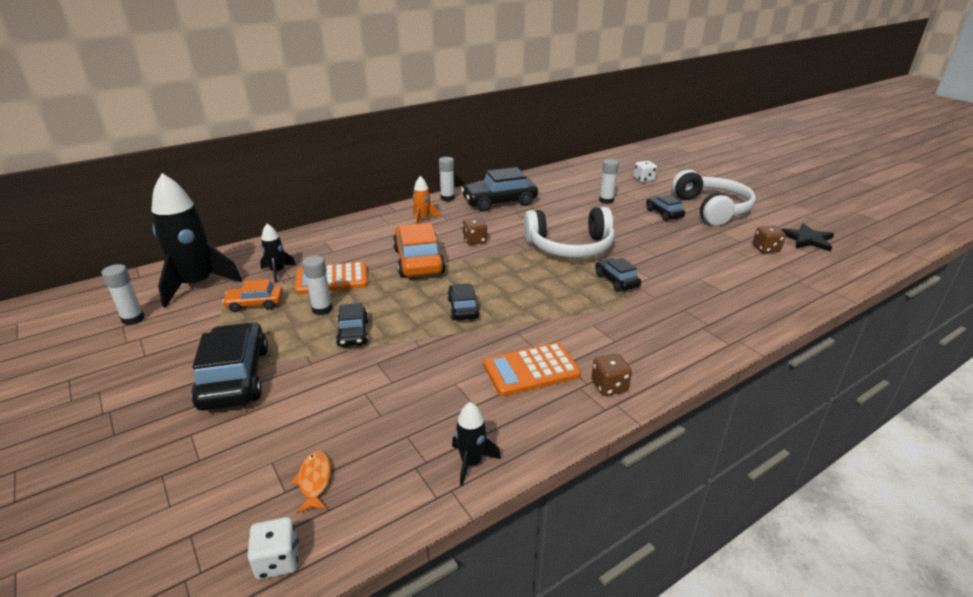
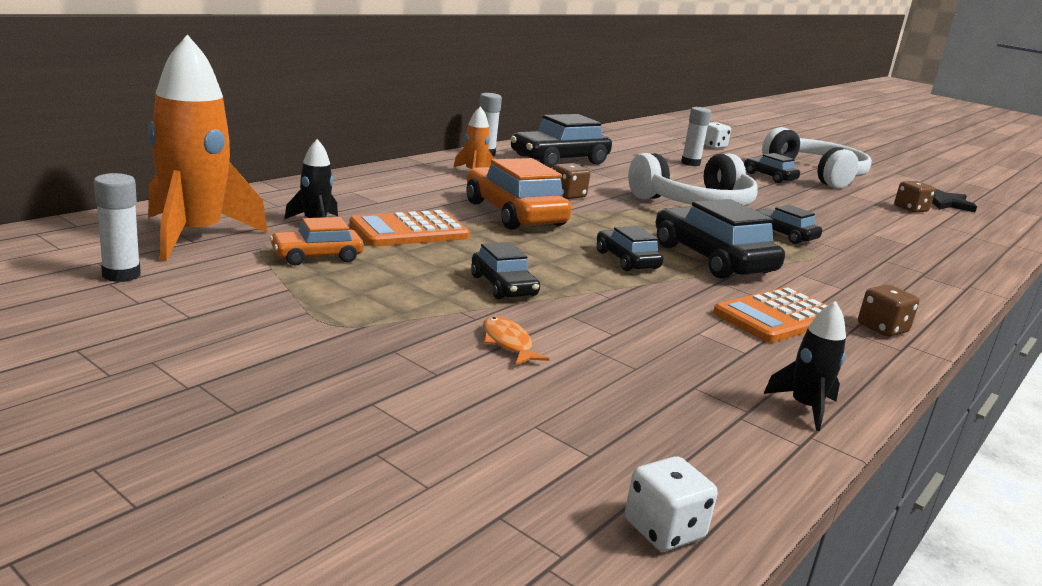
camera: 20 degrees left, 10 degrees down
(197, 285) = (195, 235): black rocket -> orange rocket
(234, 377) = (374, 337): black car -> black car (712, 259)
(314, 481) = (621, 441): orange fish -> orange fish (508, 343)
(322, 309) = (429, 262): white glue stick -> none

